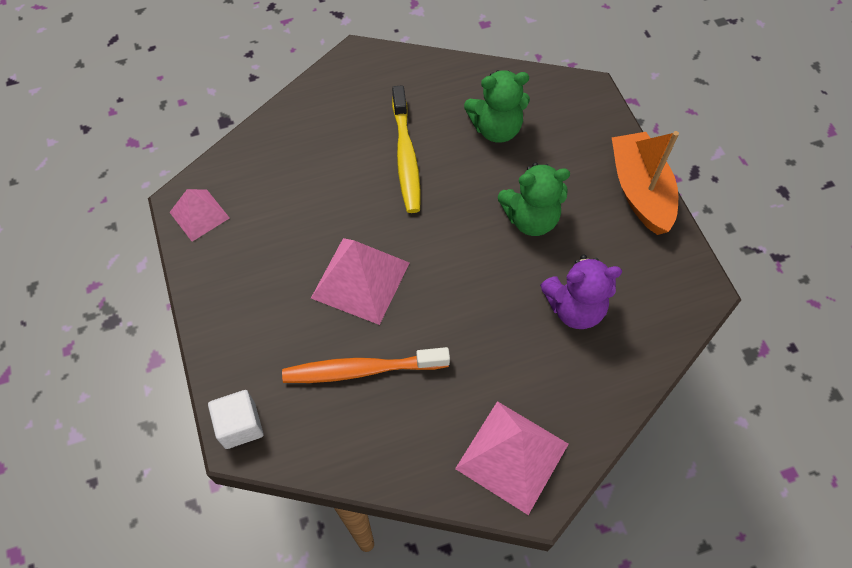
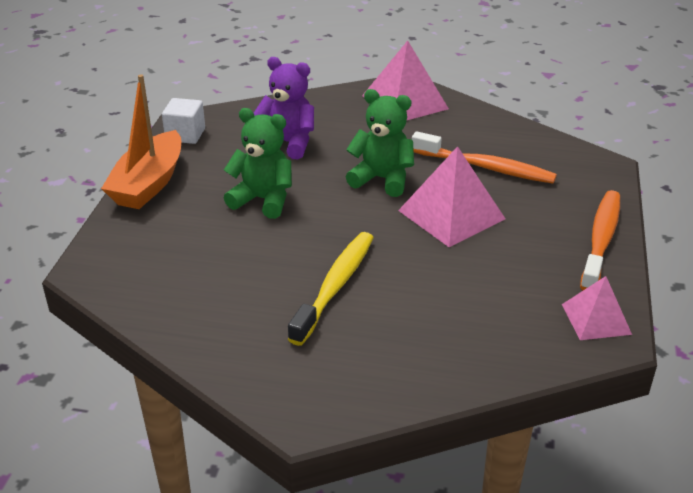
camera: 150 degrees left, 25 degrees down
(216, 311) = (601, 239): none -> orange toothbrush
(240, 425) = (602, 171): white cube -> white cube (185, 135)
(496, 129) = (219, 274): green teddy bear -> green teddy bear (382, 179)

